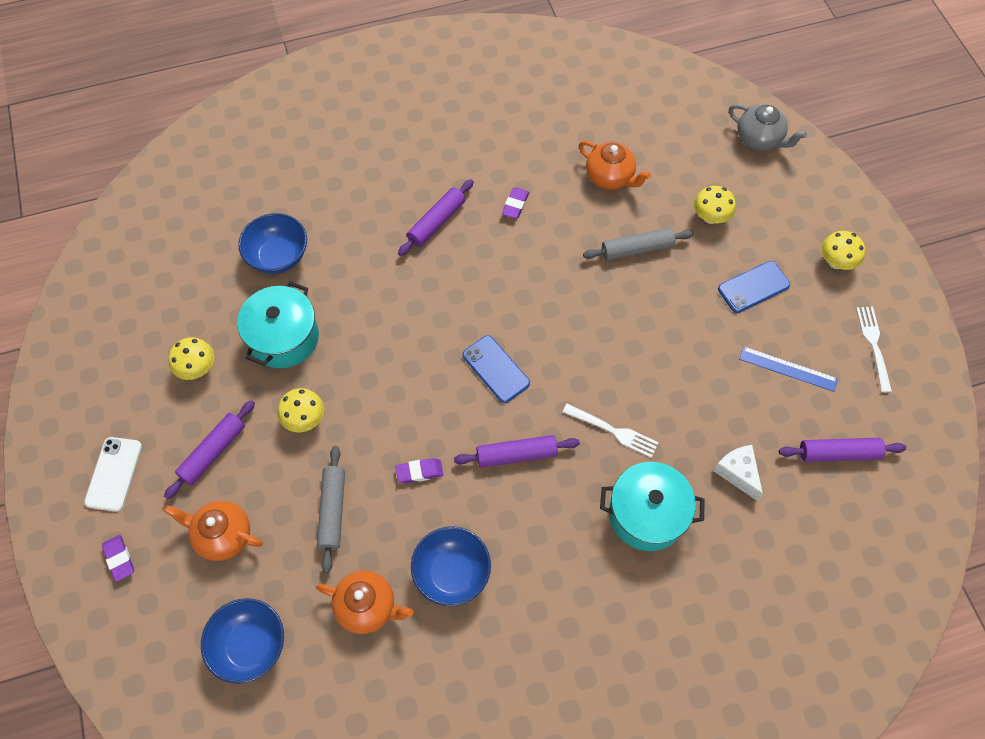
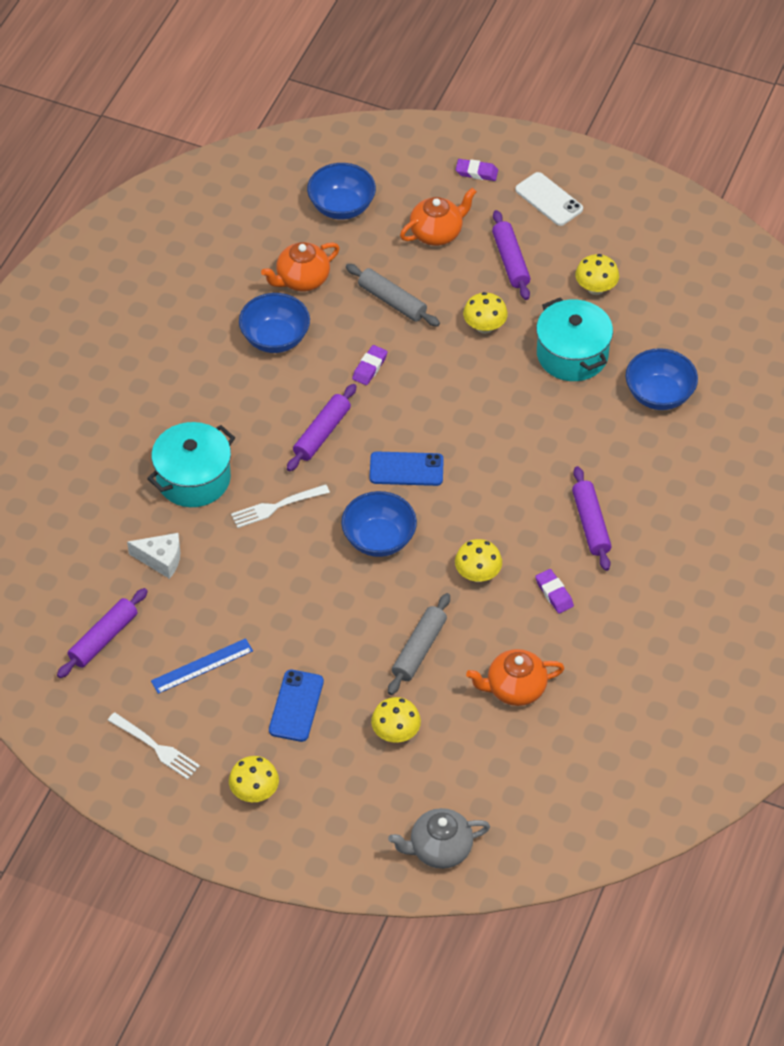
camera: 130 degrees right, 10 degrees down
(543, 258) = (477, 574): none -> yellow mushroom
(574, 340) = (379, 539): none -> blue bowl

